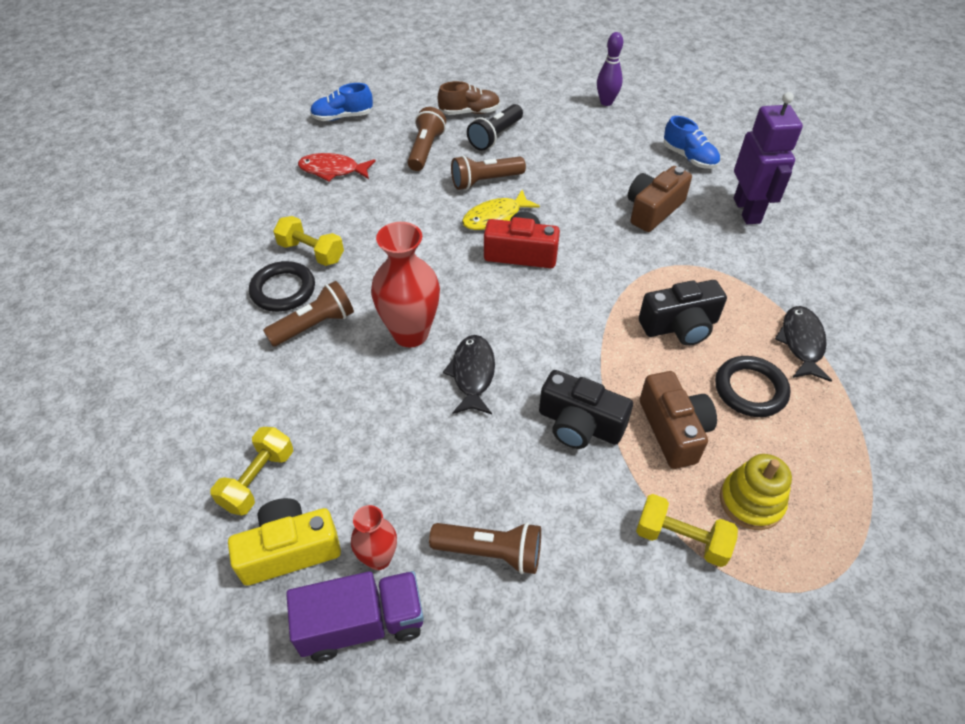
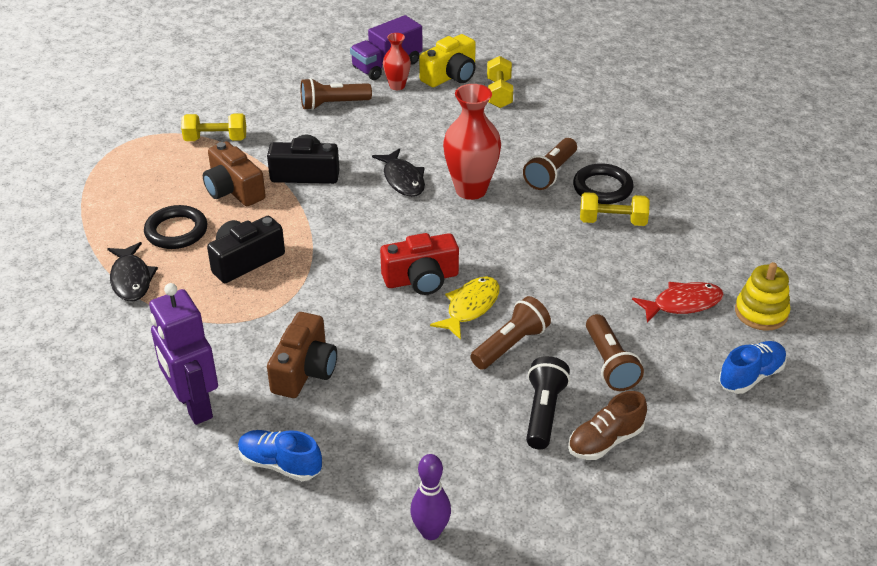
camera: 155 degrees right, 10 degrees down
(751, 501) = (171, 168): yellow stacking toy -> yellow stacking toy (761, 312)

